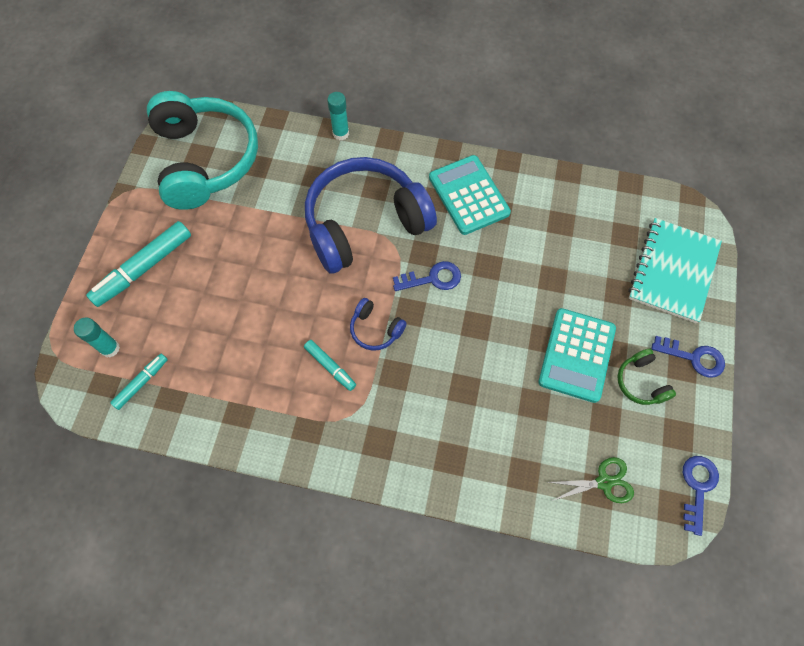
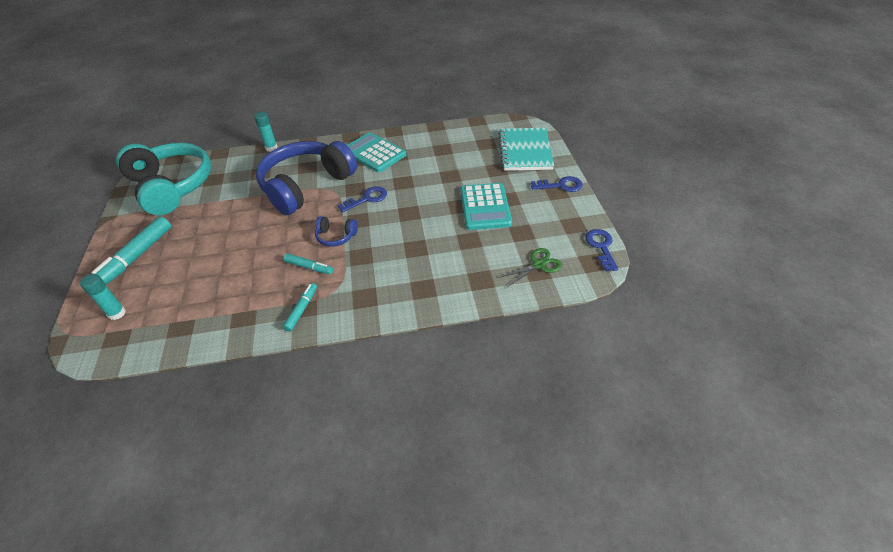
camera: 20 degrees left, 20 degrees down
(141, 383) = (151, 326): turquoise marker -> turquoise marker (302, 310)
(641, 382) = (534, 207): green headphones -> none

